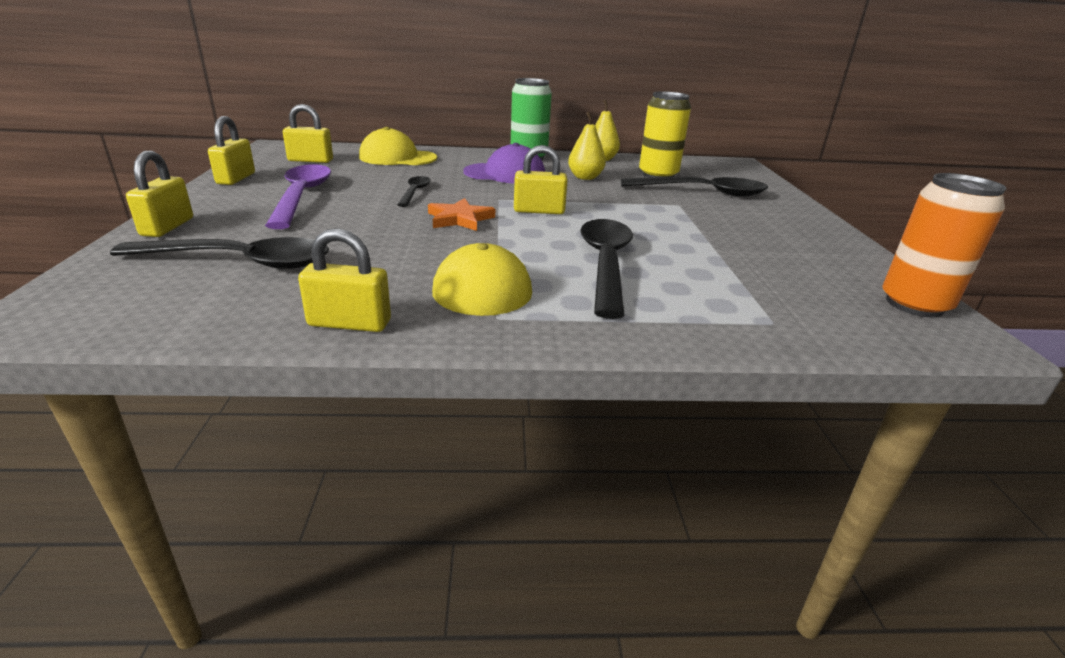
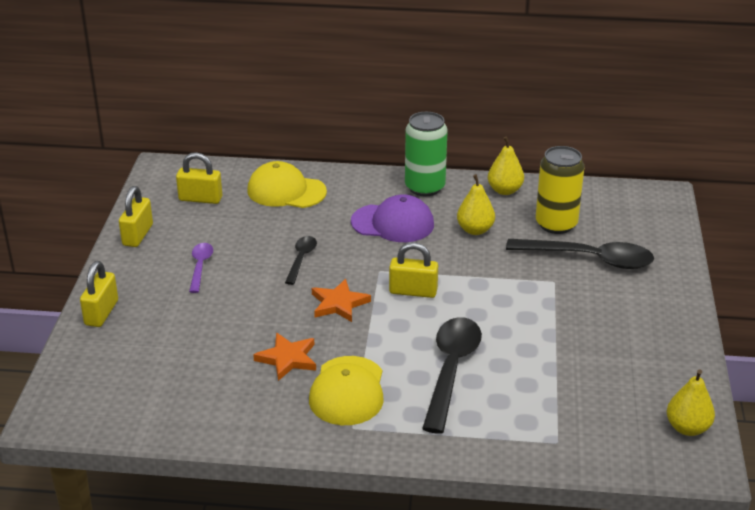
camera: 10 degrees right, 5 degrees up
(240, 262) = (167, 360): black spoon -> none
(302, 196) = (200, 266): purple spoon -> purple spoon, size x0.52
(349, 323) = (251, 429): yellow padlock -> none
(402, 258) = (287, 359): none -> orange star
(914, 304) = (687, 428): orange can -> yellow pear

